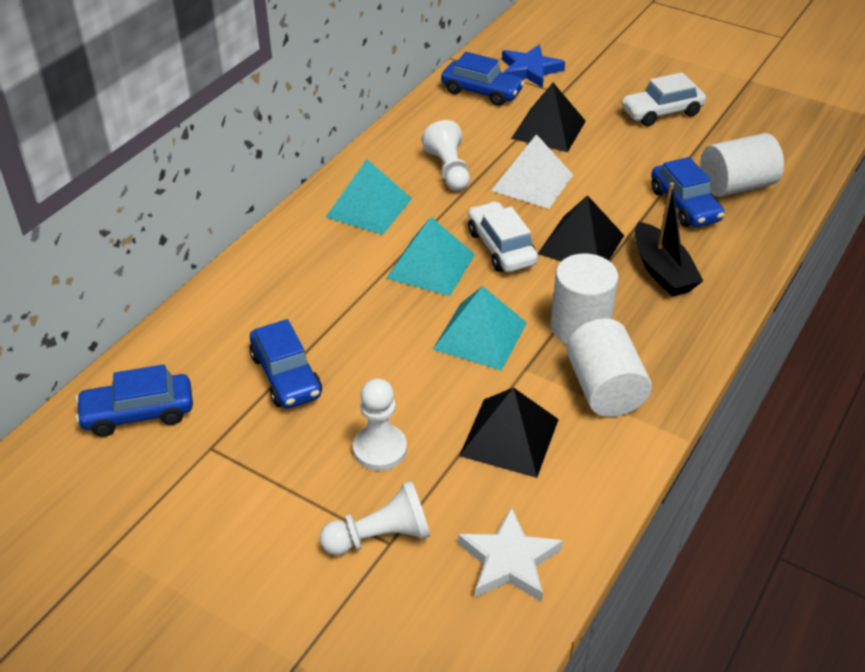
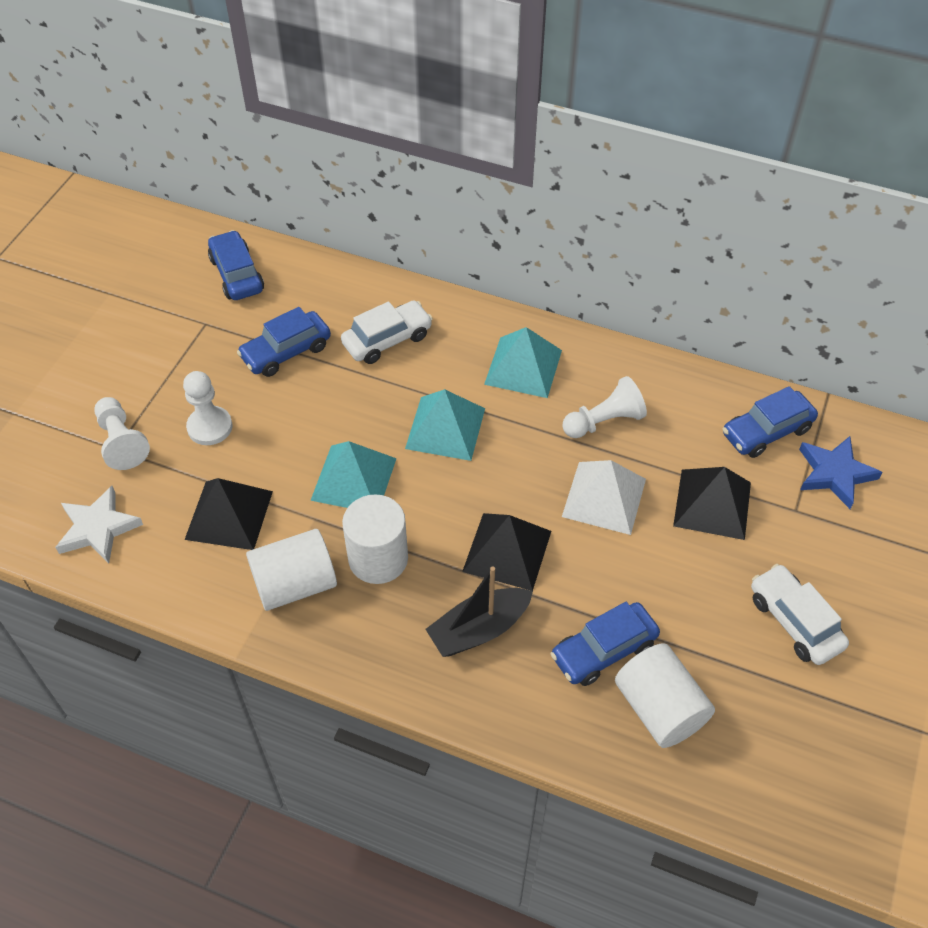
camera: 80 degrees right, 10 degrees up
(481, 92) = (766, 432): blue car -> blue car turned 45 degrees clockwise
(501, 247) = (485, 481): white car -> white car (387, 340)

